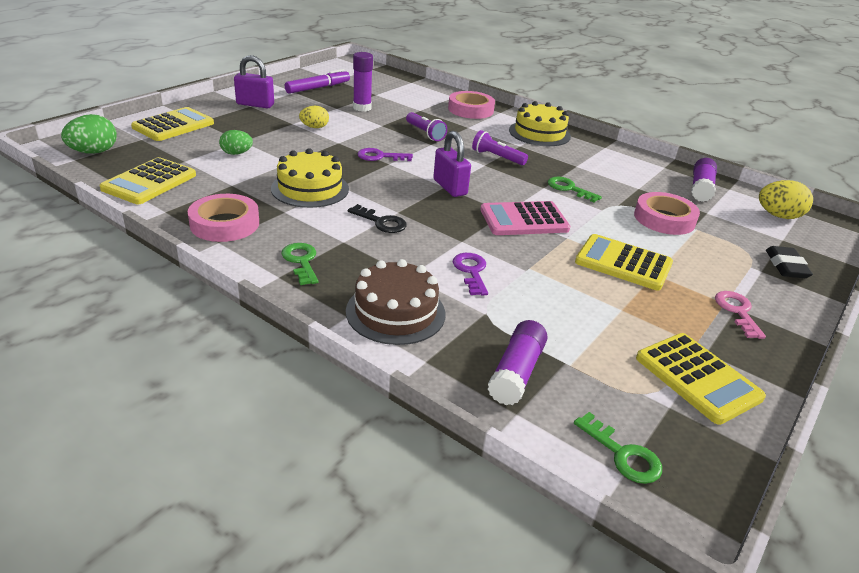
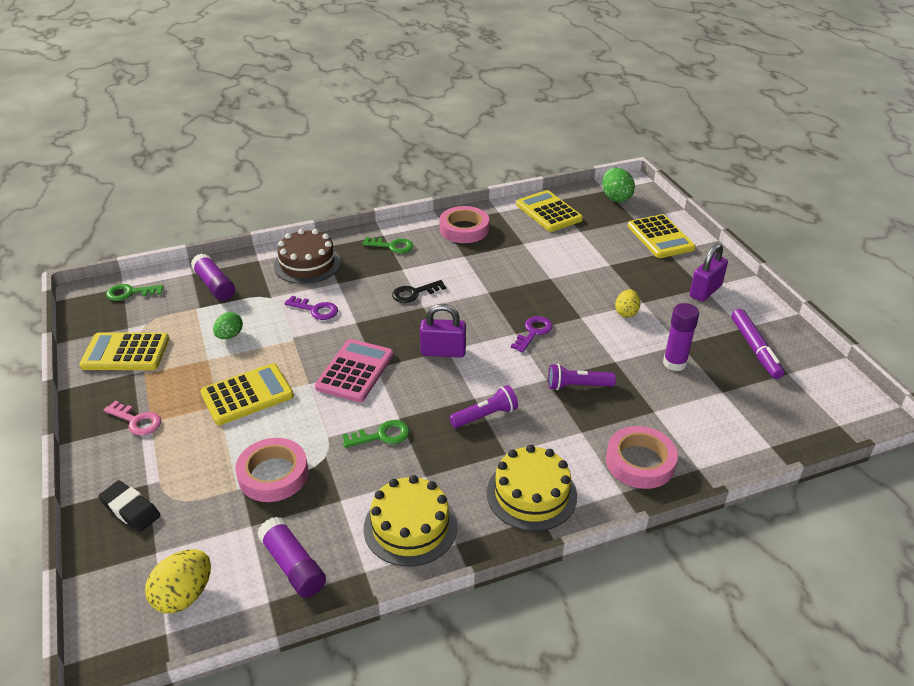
camera: 125 degrees right, 5 degrees up
(236, 153) = (582, 256): green egg -> green egg (229, 336)
(310, 188) = (493, 275): yellow cake -> yellow cake (410, 526)

